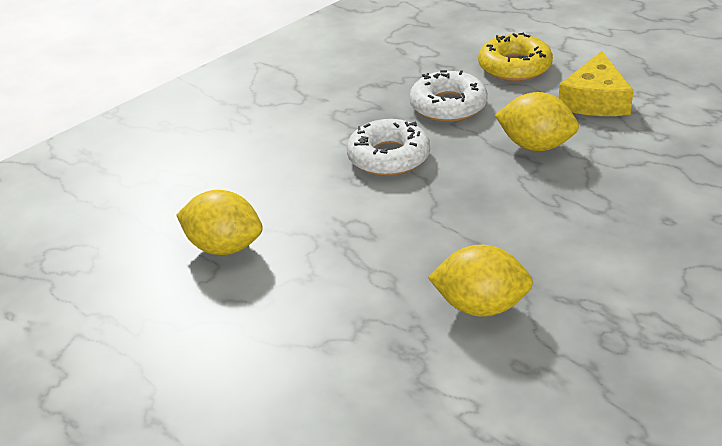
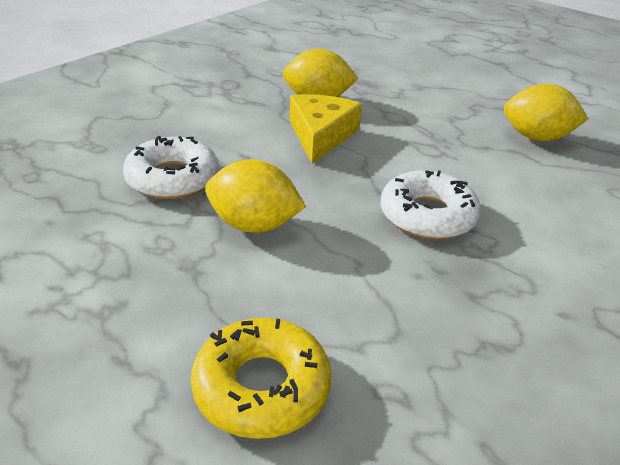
camera: 170 degrees right, 0 degrees up
(448, 106) = (370, 293): white donut -> white donut (172, 178)
(595, 100) = (150, 298): yellow cheese -> yellow cheese (321, 135)

